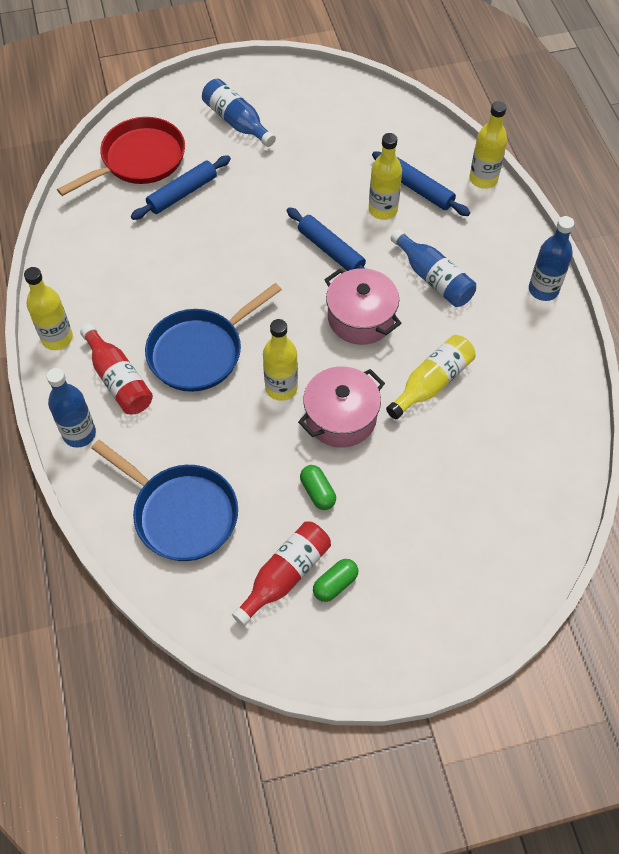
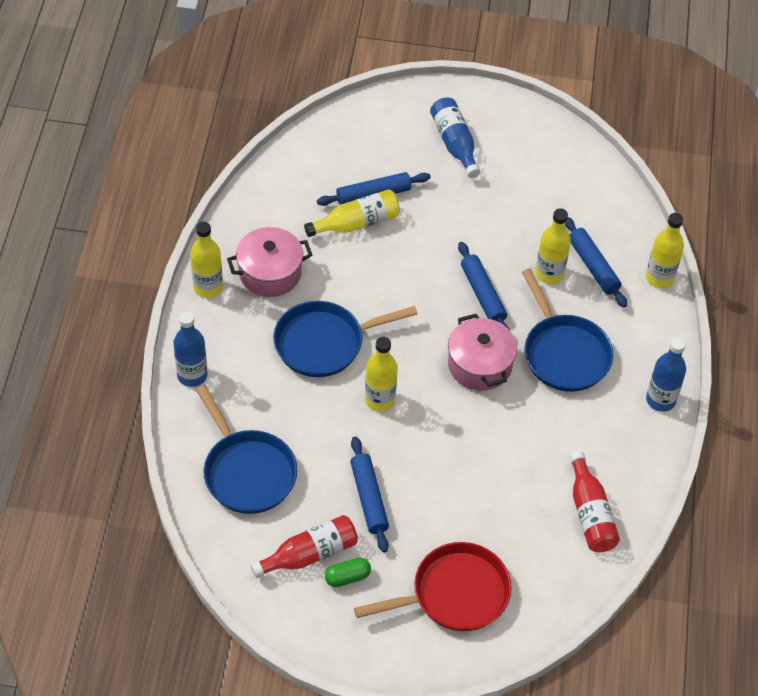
camera: 20 degrees right, 5 degrees down
(118, 380) = (244, 342): red bottle -> red bottle (590, 513)
(139, 160) = (348, 150): red pan -> red pan (454, 594)
(317, 492) = (369, 498): green capsule -> blue rolling pin
(341, 417) = (419, 444): pink pot -> pink pot (270, 273)
(432, 383) = (514, 444): yellow bottle -> yellow bottle (357, 223)
(433, 278) = (564, 353): blue bottle -> blue pan

